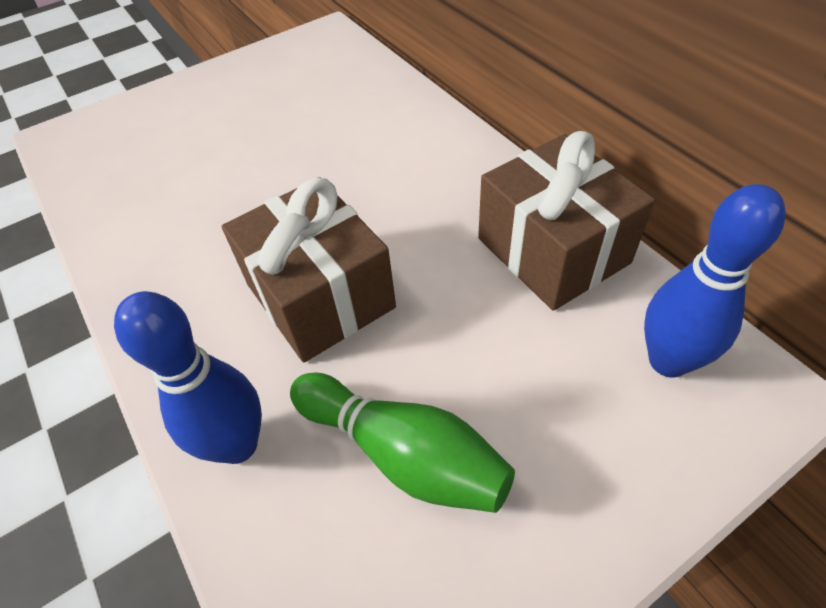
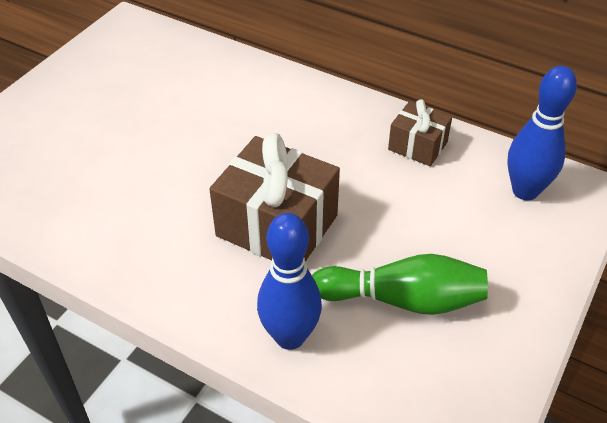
camera: 30 degrees left, 5 degrees down
(552, 250) = (417, 146): brown gift -> brown gift, size x0.55

